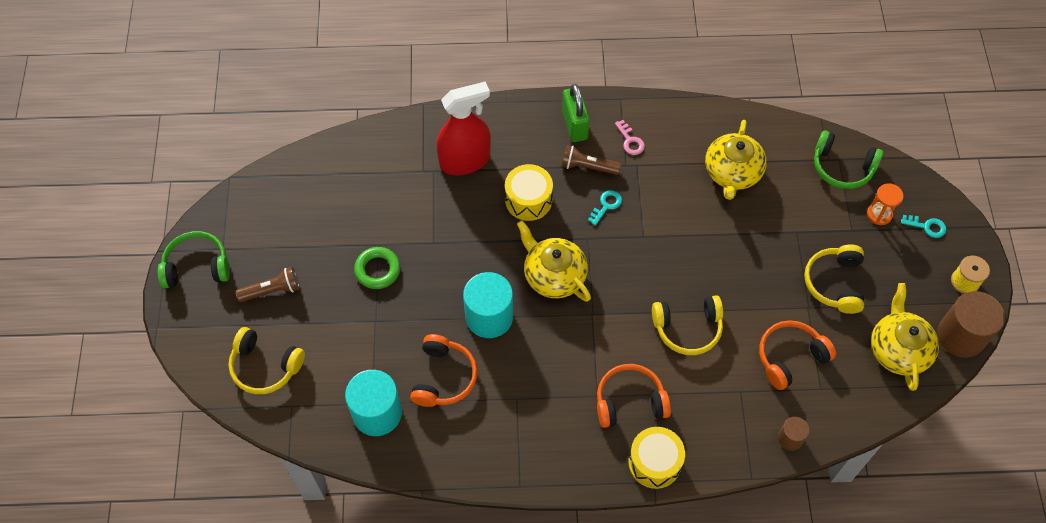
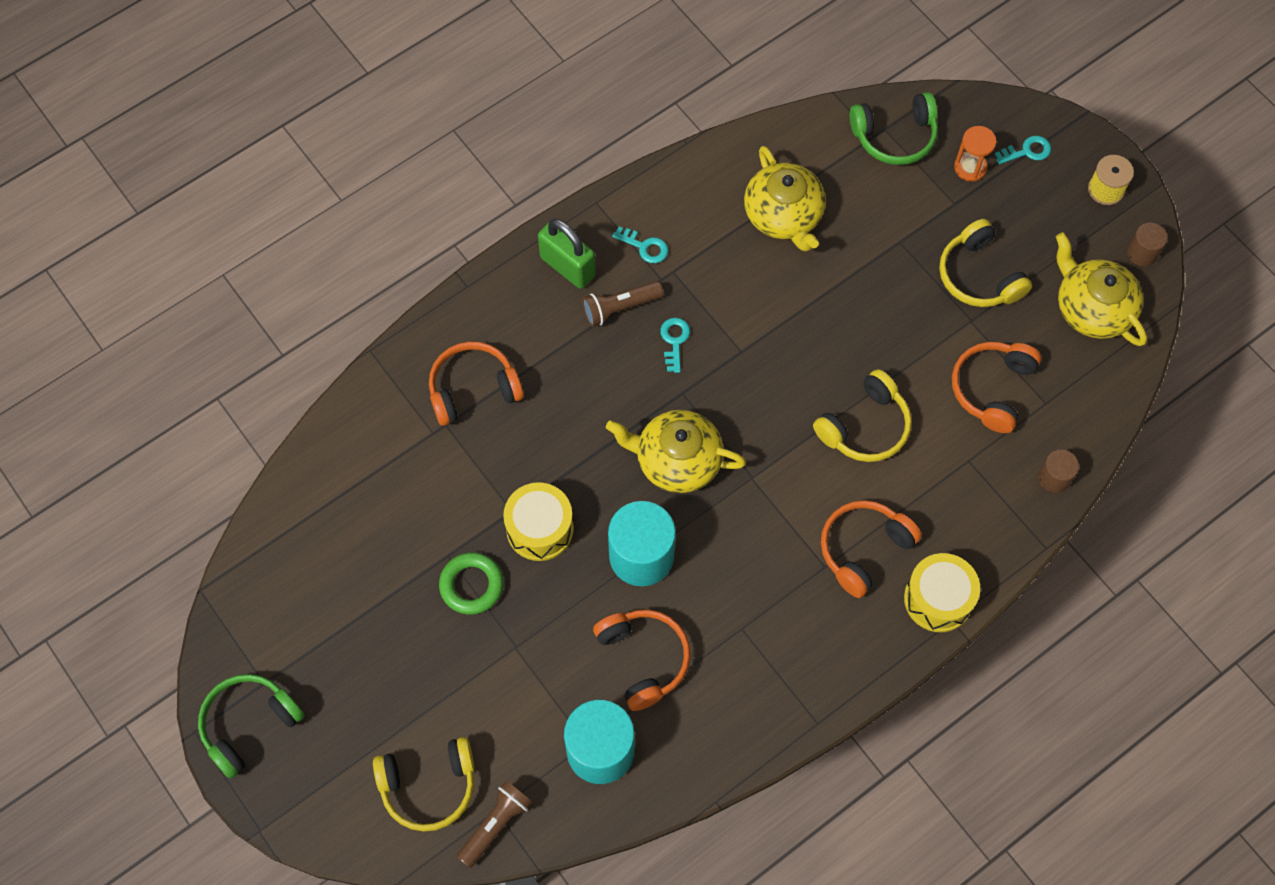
camera: 35 degrees left, 5 degrees up
(272, 290) = (365, 692): brown flashlight -> brown flashlight (496, 825)
(465, 161) = (473, 389): red spray bottle -> orange headphones
(528, 200) = (582, 390): yellow drum -> yellow drum (540, 529)
(630, 141) = (645, 247): pink key -> turquoise key
(961, 336) = (1142, 253): brown cylinder -> brown cylinder, size x0.51

